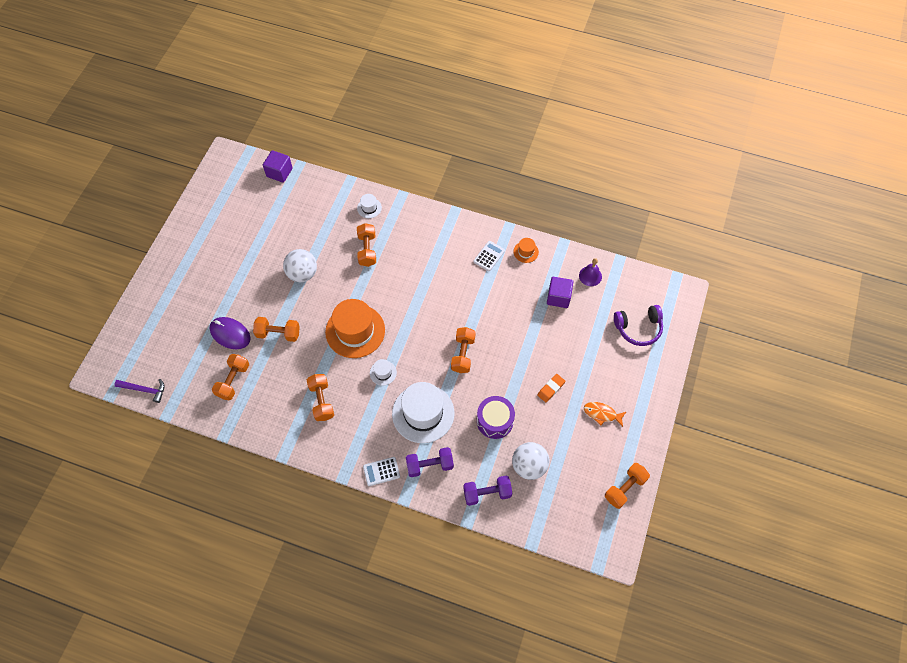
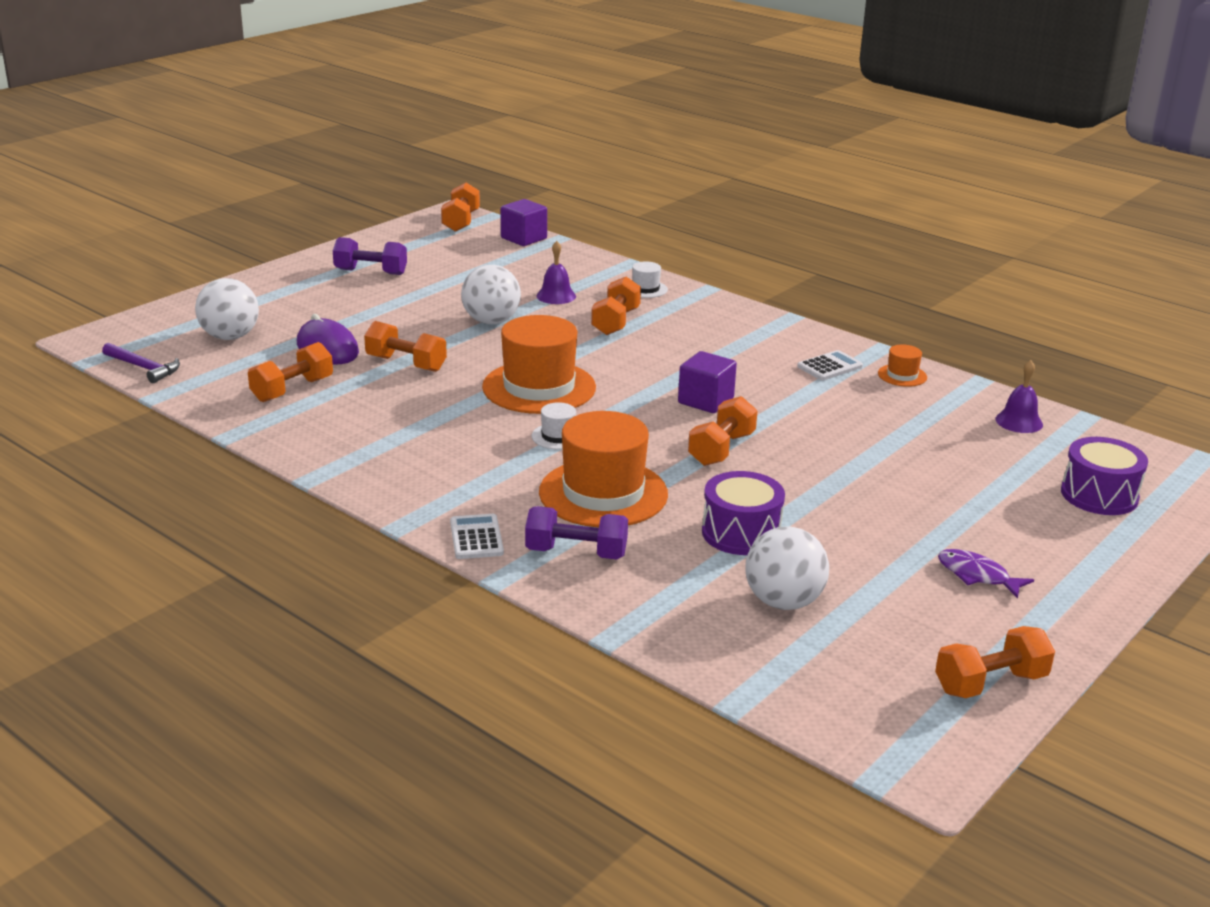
camera: 20 degrees right, 35 degrees down
(172, 342) = (230, 337): none -> white ball
(321, 401) = (425, 440): orange dumbbell -> orange dumbbell (461, 221)
(325, 233) = (556, 296): none -> purple bell
(381, 471) = (476, 538): white calculator -> white calculator turned 75 degrees clockwise
(423, 413) = (603, 493): white hat -> orange hat
(487, 493) = (673, 614): purple dumbbell -> purple dumbbell (371, 272)
(551, 389) = (878, 522): orange eraser -> none
(558, 297) = (944, 430): purple cube -> purple cube (705, 401)
(602, 414) = (977, 575): orange fish -> purple fish
(638, 328) = (1099, 495): purple headphones -> purple drum

